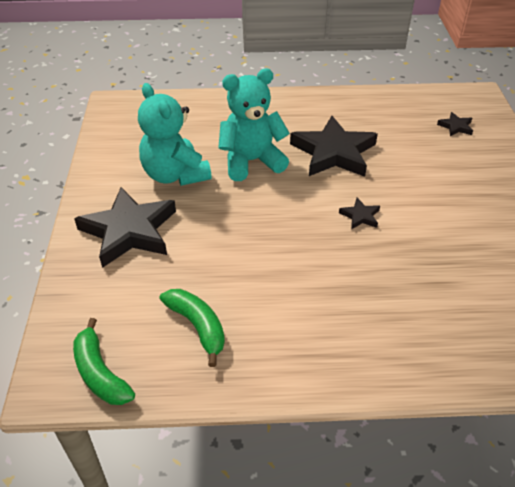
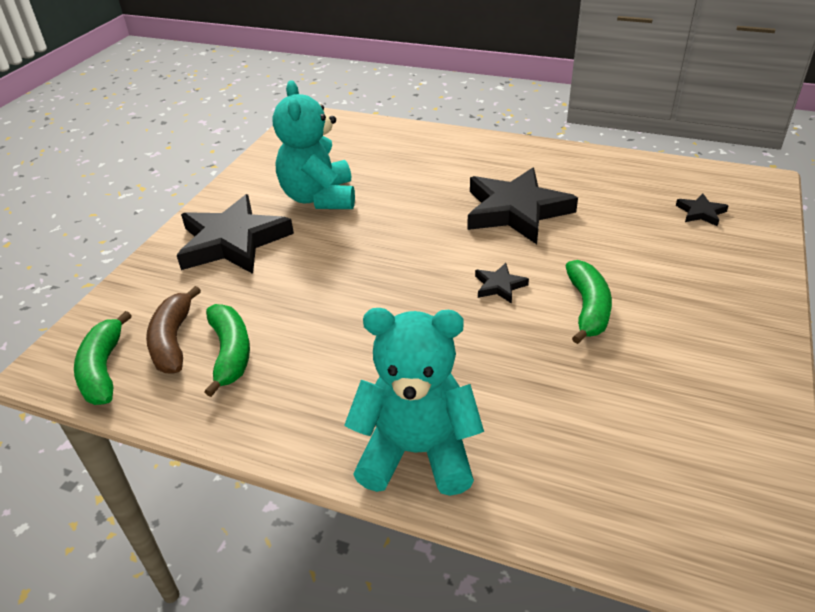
camera: 25 degrees right, 5 degrees down
(142, 330) = (173, 340): none -> brown banana
(251, 161) = (412, 201): turquoise teddy bear -> turquoise teddy bear (417, 452)
(428, 218) = (588, 308): none -> green banana

